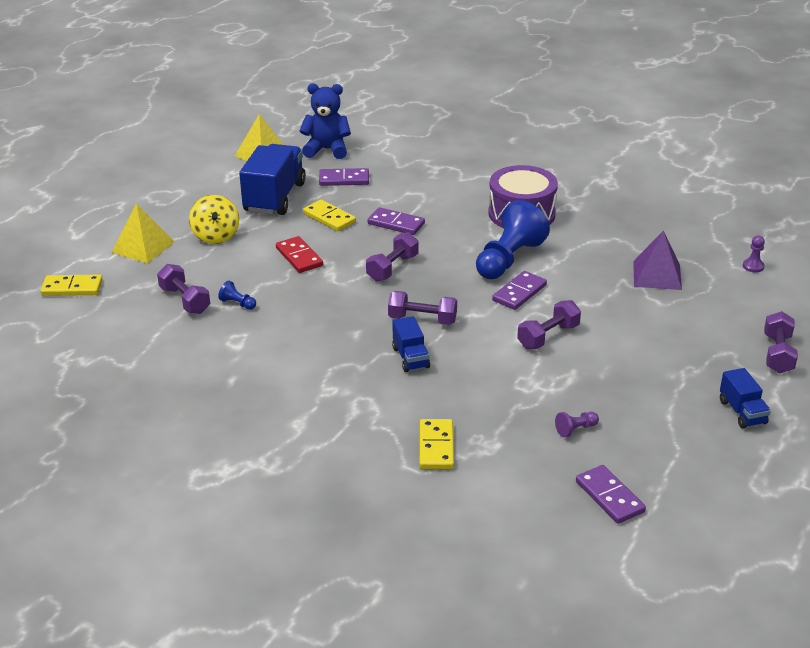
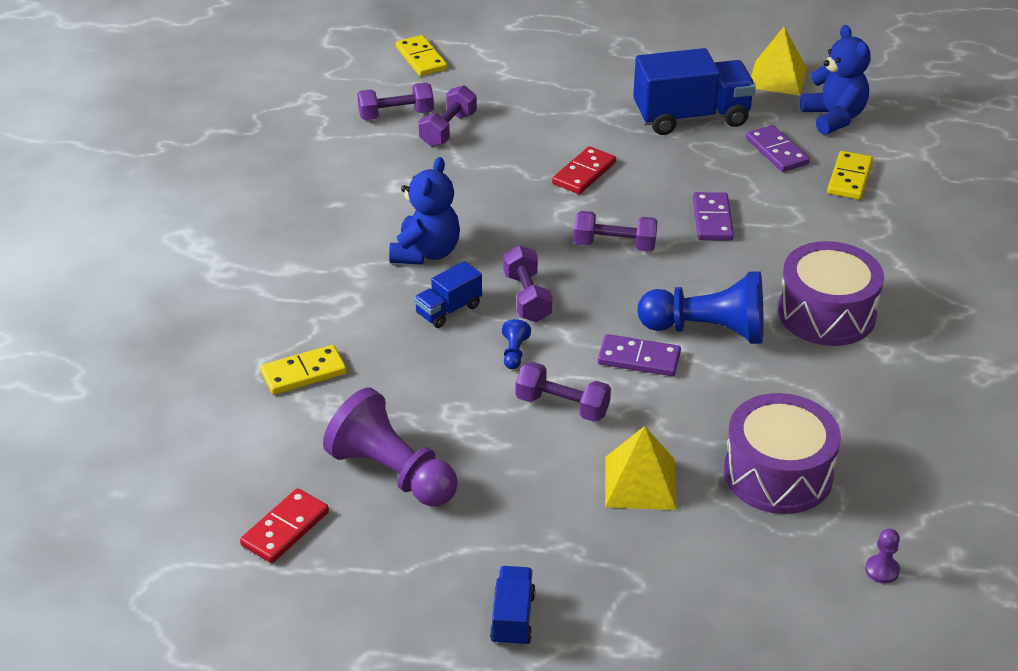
camera: 65 degrees right, 5 degrees up
(143, 247) = (523, 70): yellow pyramid -> yellow pyramid (640, 482)
(216, 236) = (580, 106): yellow spinning top -> none
(238, 303) = (466, 163): blue pawn -> blue pawn (514, 353)
(329, 218) = (682, 168): yellow domino -> yellow domino (849, 178)
(334, 351) = (426, 252): none -> blue teddy bear
(576, 429) = (392, 473): purple pawn -> purple pawn, size x2.48
(609, 496) = (285, 529): purple domino -> red domino
(657, 275) = (778, 474): purple pyramid -> purple drum
(742, 412) = (512, 618): blue truck -> blue truck turned 135 degrees clockwise
(777, 354) = (670, 634): purple dumbbell -> purple dumbbell (396, 115)

